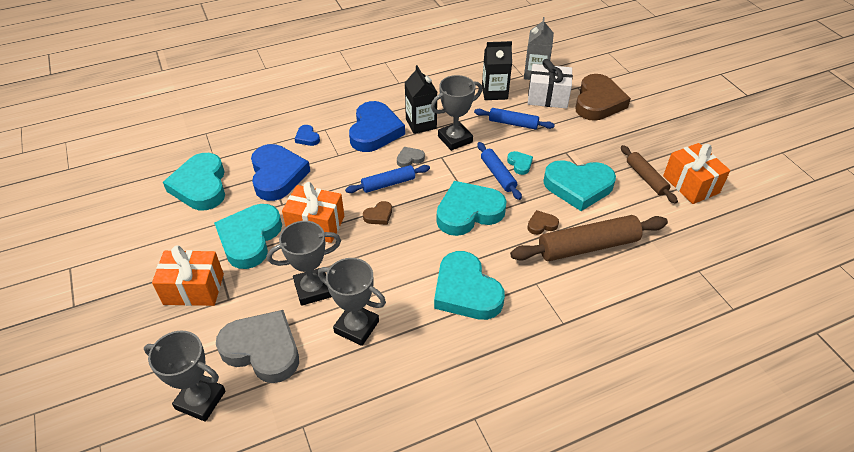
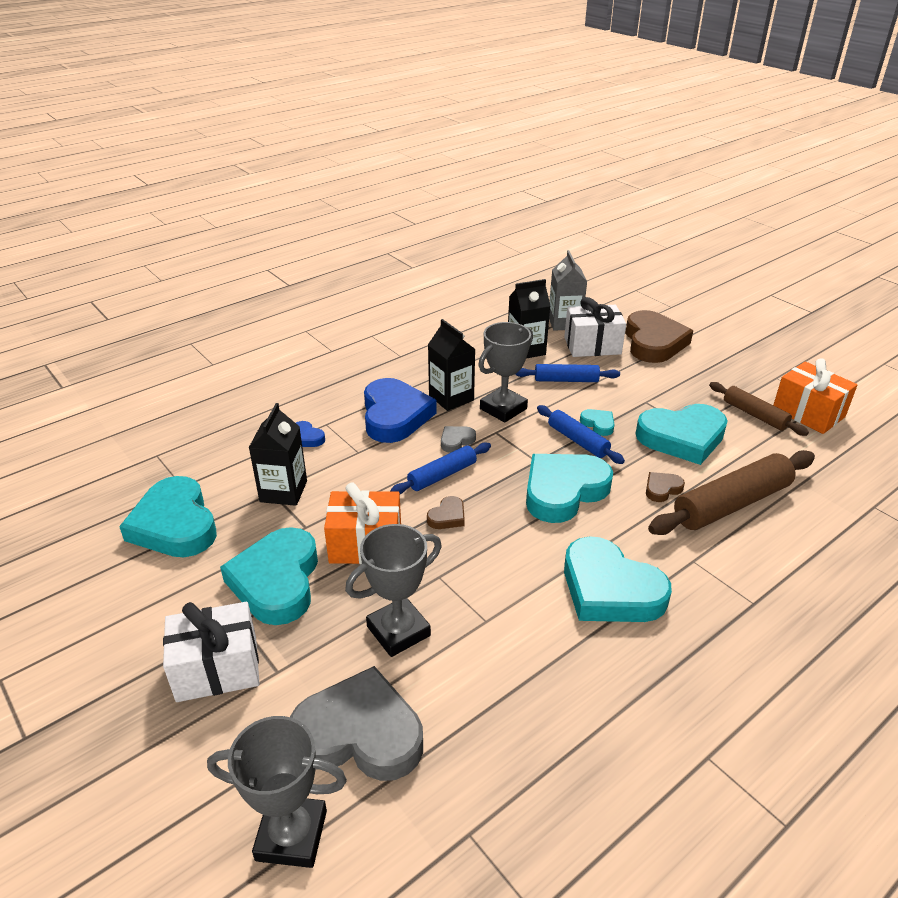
camera: 15 degrees left, 10 degrees down
(194, 289) = (217, 669): orange gift -> white gift
(277, 175) = (283, 491): blue heart -> black carton
(356, 327) = (484, 669): grey trophy -> none

